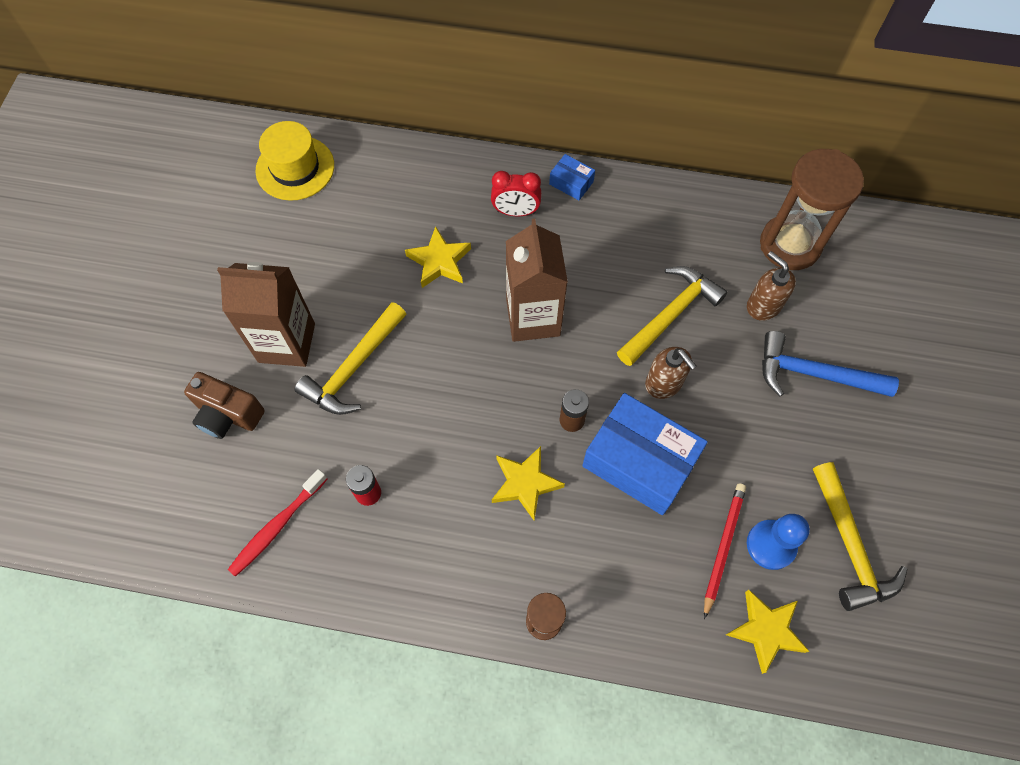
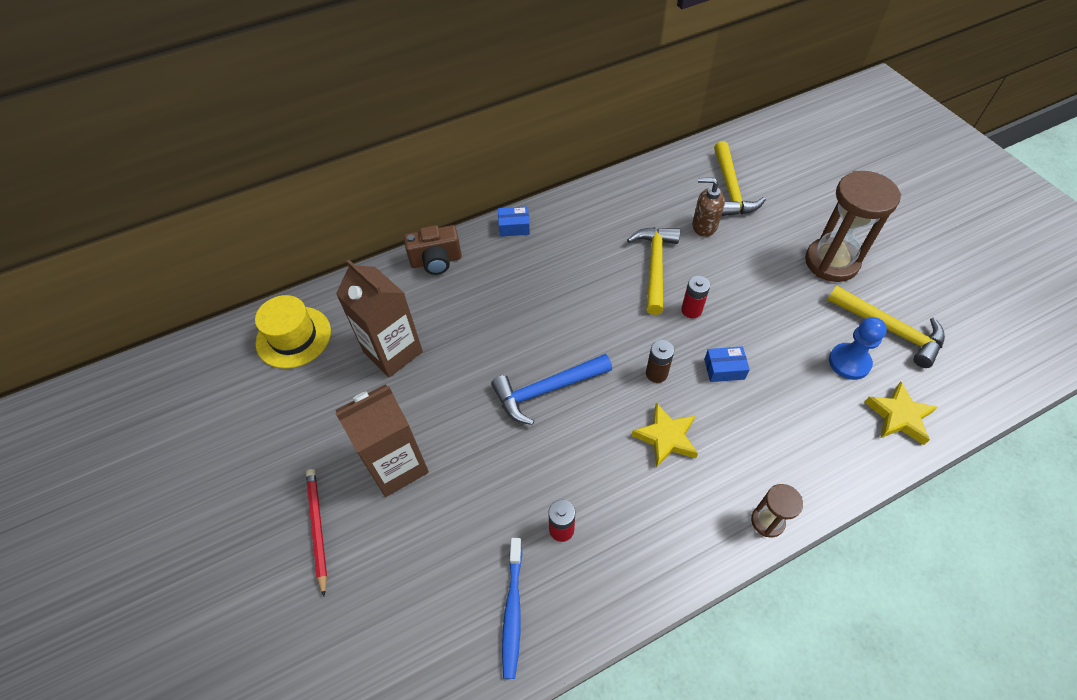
camera: 35 degrees left, 10 degrees down
(228, 414) = (394, 555): brown camera -> brown camera (436, 261)
(277, 526) = (513, 610): red toothbrush -> blue toothbrush
(353, 368) = (468, 447): yellow hammer -> yellow hammer (730, 189)
(439, 261) = (467, 332): yellow star -> none
(515, 212) = (492, 267): red clock -> none
(533, 317) = (568, 326): brown carton -> brown carton (393, 352)
(639, 462) = (724, 369): blue box -> blue box, size x0.45
(664, 383) = (691, 310): brown soap dispenser -> red battery
(723, 547) = (825, 385): red pencil -> red pencil (318, 528)
(789, 245) = (684, 183): brown hourglass -> brown hourglass (831, 262)
(813, 374) = (770, 246): blue hammer -> blue hammer (546, 390)

